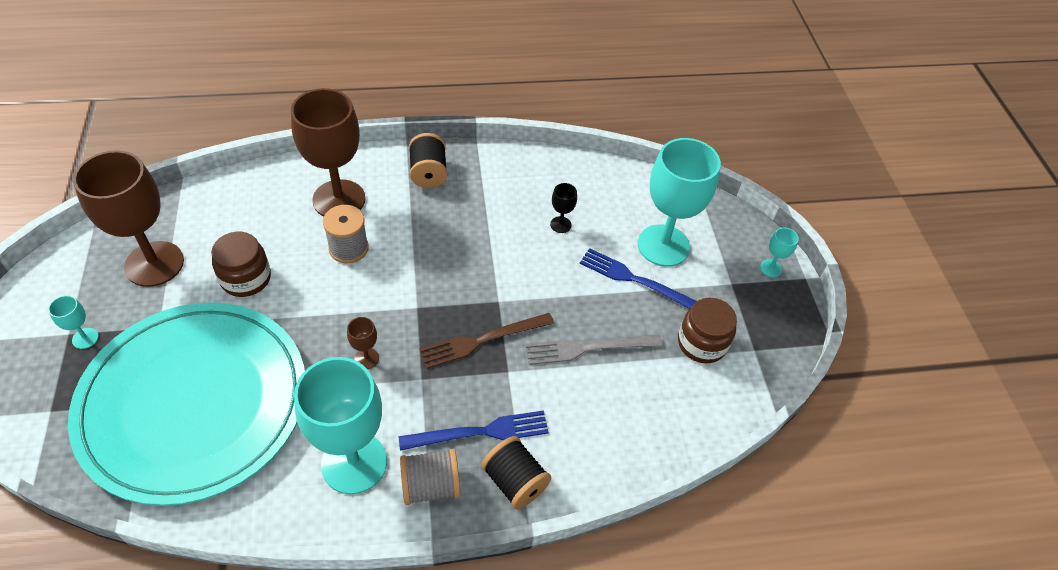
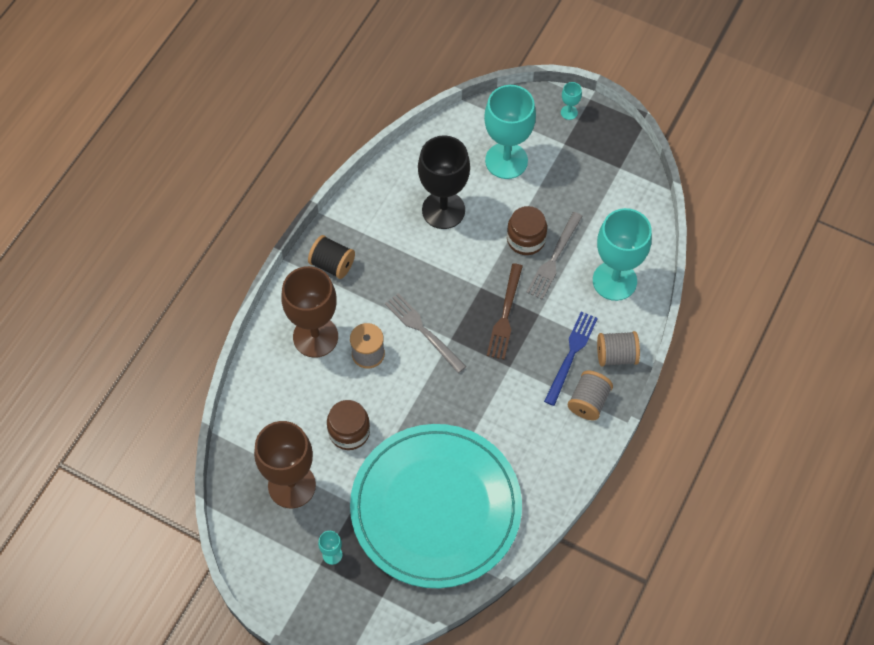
camera: 50 degrees left, 10 degrees up
(354, 463) = (544, 435): turquoise goblet -> turquoise goblet (614, 281)
(366, 358) = (471, 390): brown goblet -> none
(408, 279) = (423, 331): none -> grey fork
(515, 481) = (616, 355): black spool -> grey spool
(560, 224) = (443, 210): black goblet -> black goblet, size x2.44
(636, 280) = (522, 196): blue fork -> none
(702, 343) = (595, 193): brown jar -> brown jar (526, 239)

